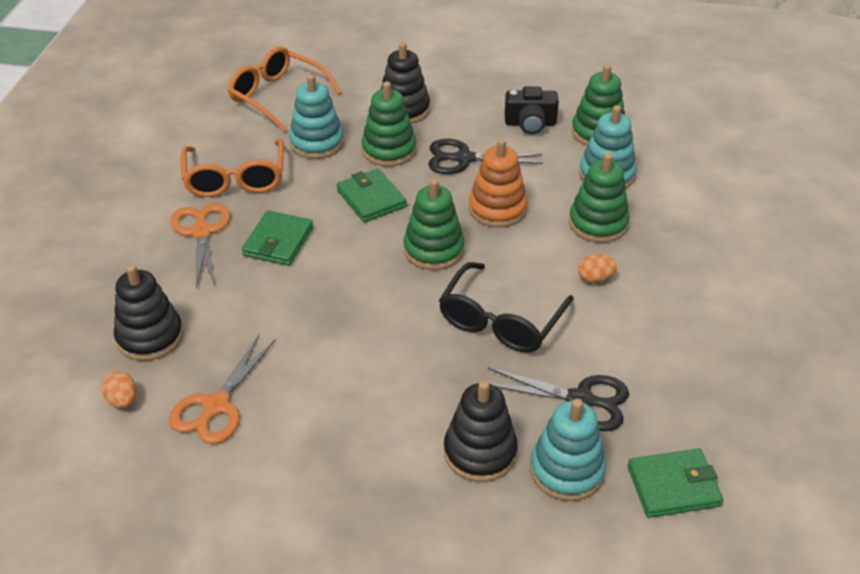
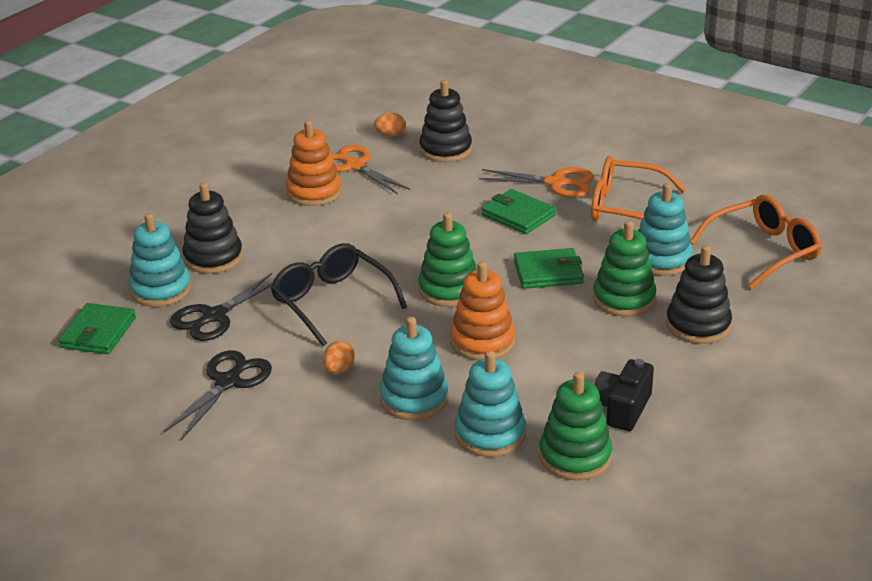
camera: 115 degrees right, 10 degrees down
(295, 420) = (314, 192): none -> orange stacking toy
(463, 159) = (580, 342): black scissors -> black scissors (228, 382)
(598, 223) = (414, 399): green stacking toy -> turquoise stacking toy

